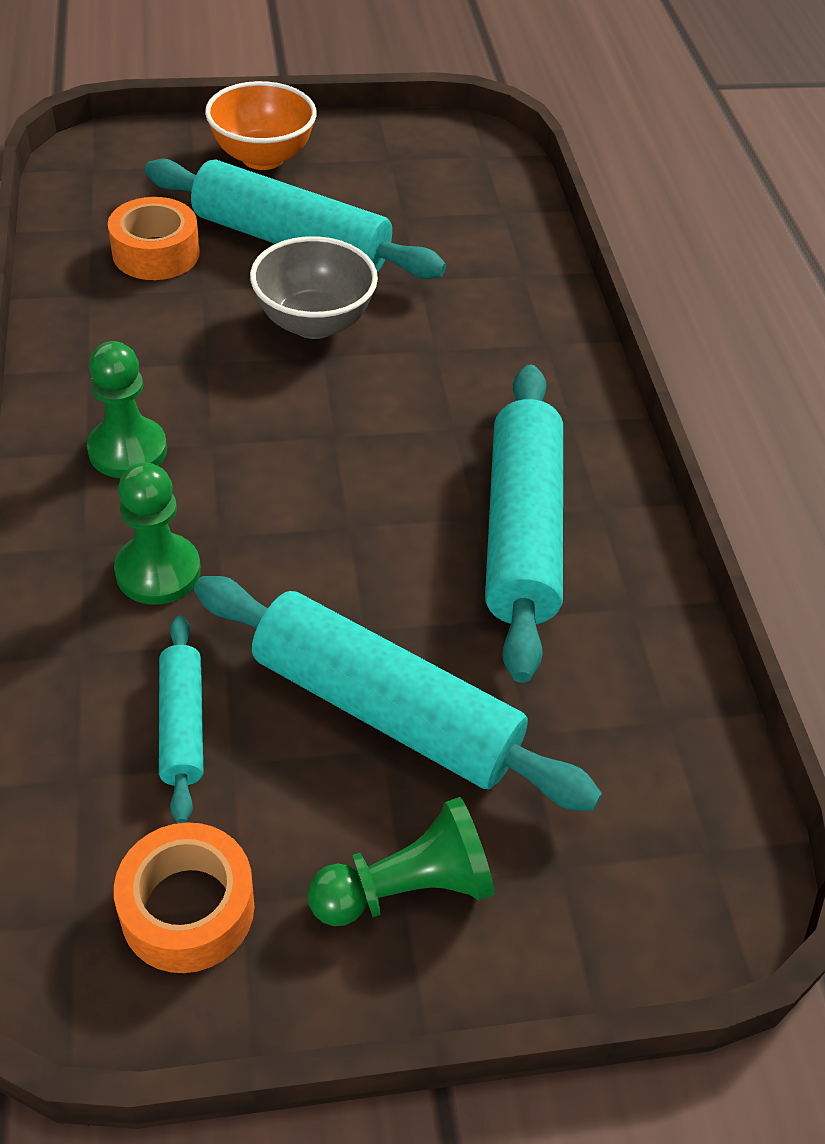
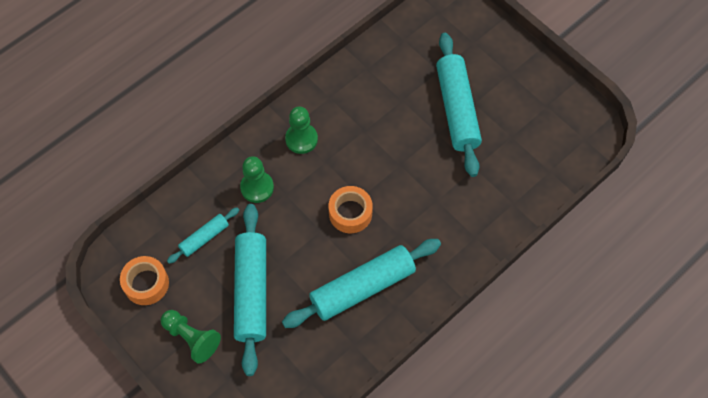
camera: 60 degrees right, 15 degrees up
(156, 253) = (408, 71): orange tape -> orange tape (350, 213)
(262, 157) = (502, 61): orange bowl -> none
(314, 323) = (416, 149): grey bowl -> none

